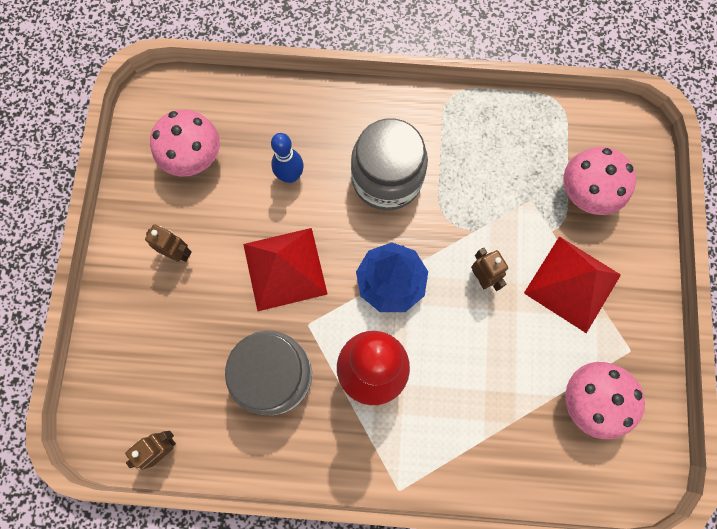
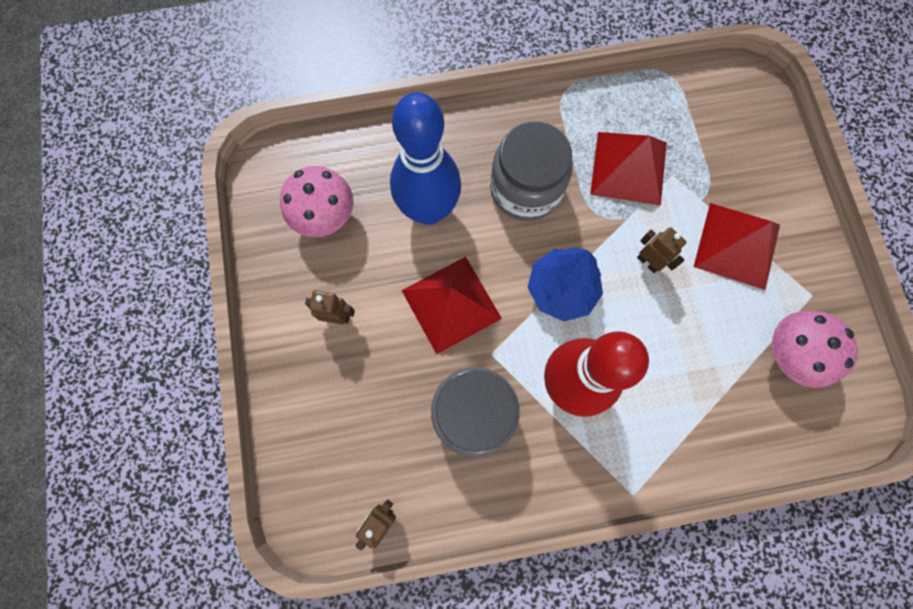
camera: 15 degrees left, 0 degrees up
(290, 176) = (428, 210): blue bowling pin -> blue bowling pin, size x2.02
(491, 183) = (628, 168): none -> red pyramid
(585, 194) = (722, 155): pink mushroom -> none

